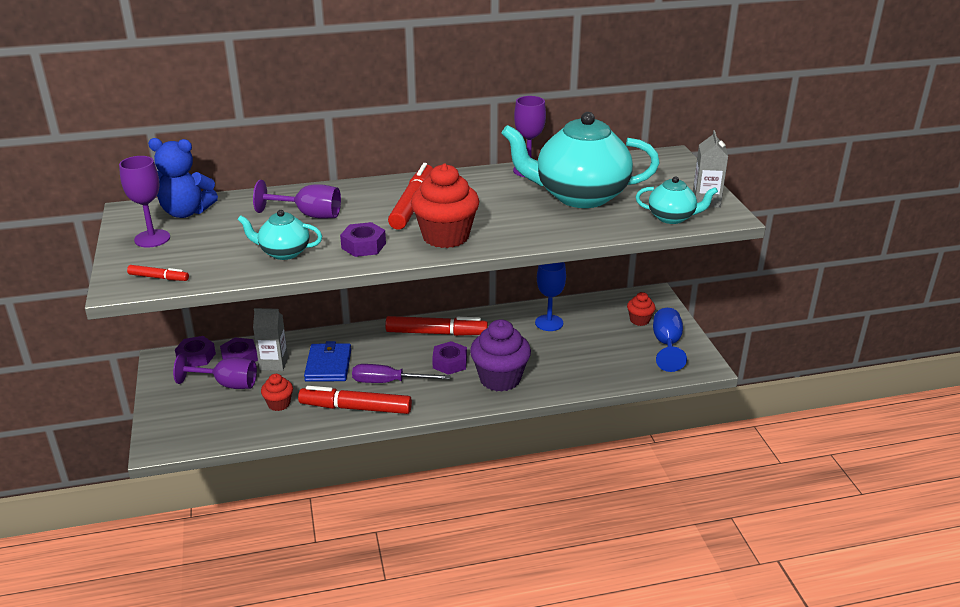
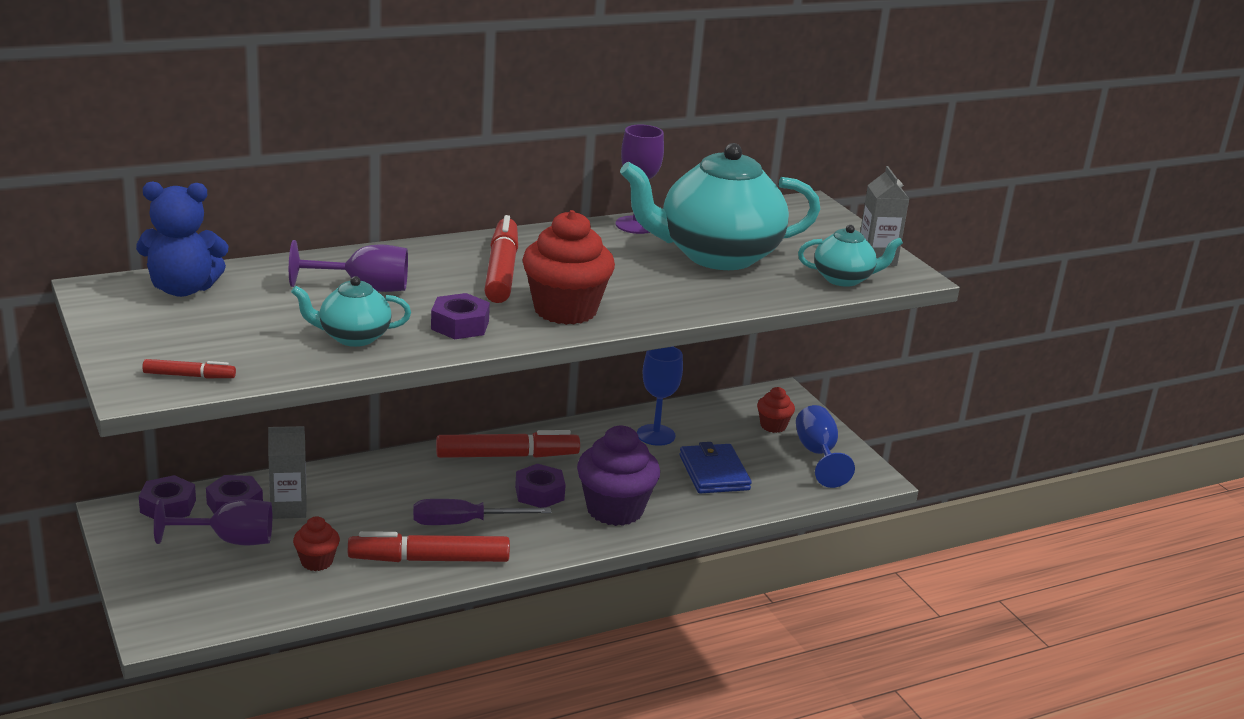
camera: 15 degrees left, 5 degrees down
(152, 238) = (151, 325): purple goblet -> none
(328, 365) = (369, 506): blue wallet -> blue wallet (714, 472)

